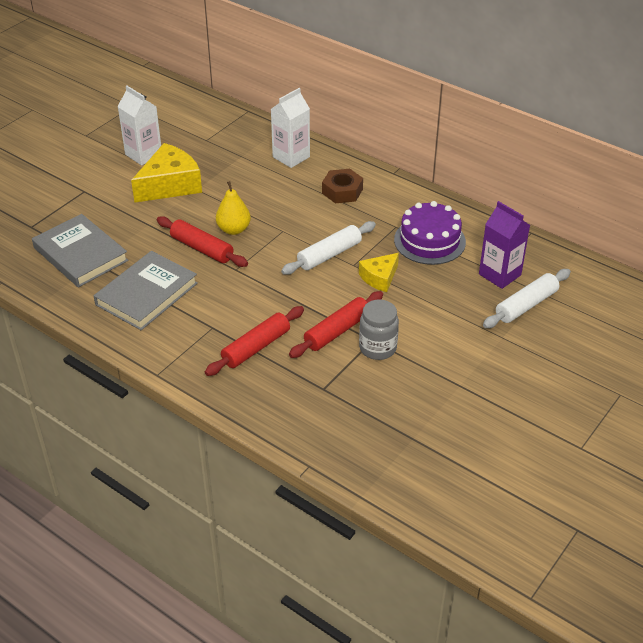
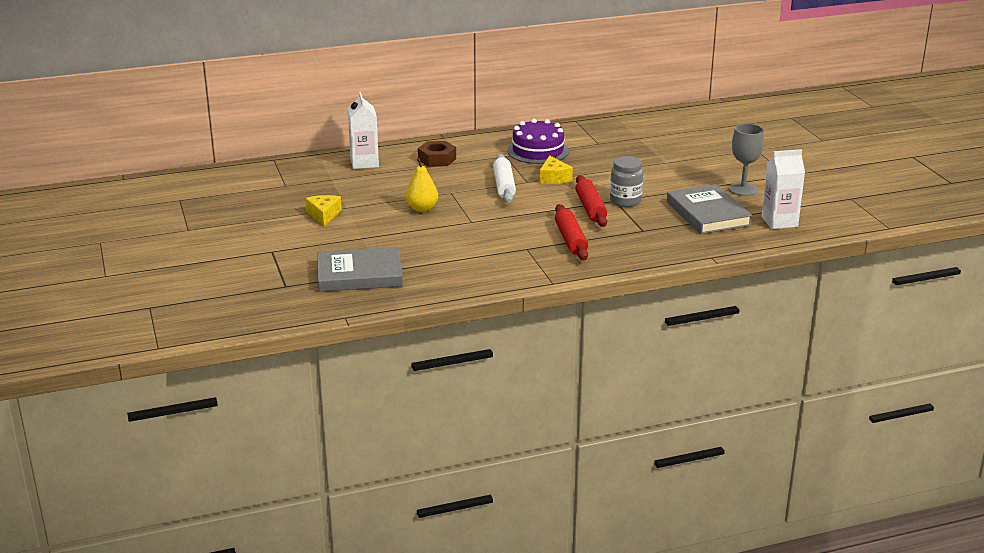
camera: 55 degrees left, 15 degrees down
(143, 154) = (262, 214): white carton -> white carton (779, 222)
(147, 294) = (452, 261): grey book -> grey book (708, 214)
(170, 185) = (324, 215): yellow cheese -> yellow cheese, size x0.57
(202, 248) = (427, 226): red rolling pin -> none
(499, 274) = (604, 143): purple carton -> none
(500, 425) = (743, 189): none -> grey goblet
(526, 305) = (644, 146): white rolling pin -> none

